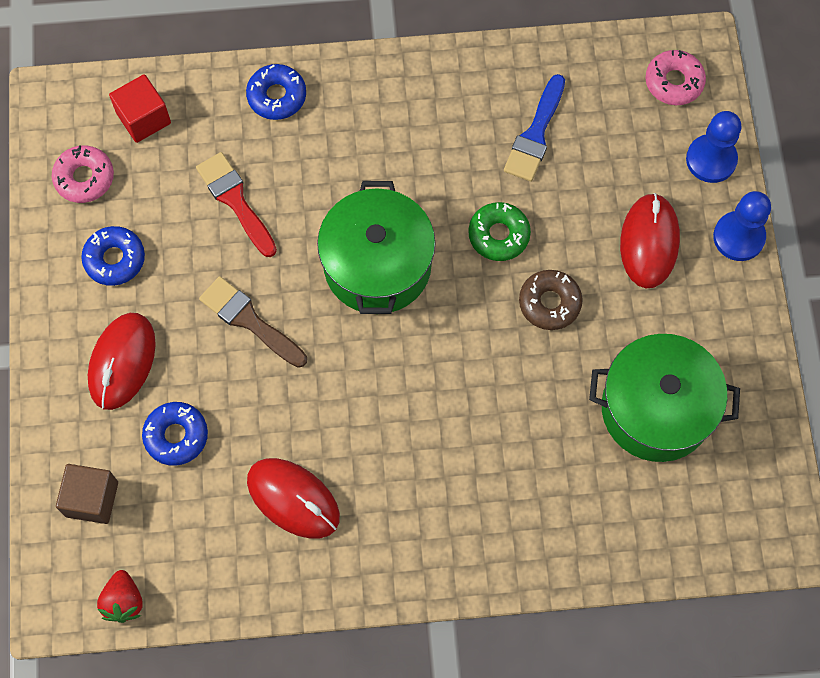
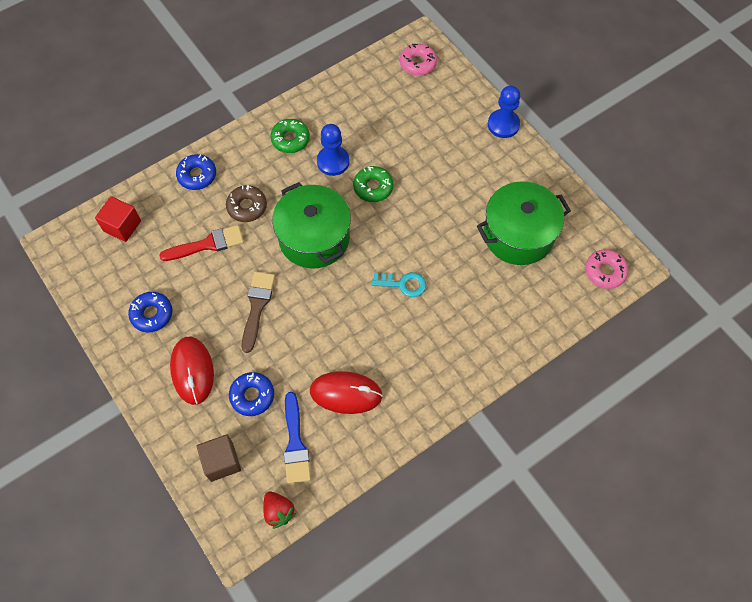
camera: 30 degrees left, 5 degrees down
(84, 178) = (104, 277): pink donut -> pink donut (605, 272)
(235, 201) = (207, 244): red brush -> red brush turned 135 degrees clockwise
(249, 320) = (257, 307): brown brush -> brown brush turned 90 degrees clockwise
(428, 107) = (290, 139): none -> green donut
(456, 393) = (403, 284): none -> turquoise key
(535, 134) = (360, 125): blue brush -> blue brush (295, 443)
(549, 303) = (424, 209): brown donut -> brown donut (247, 207)
(649, 242) = (458, 150): red mouse -> none
(711, 160) = (463, 93): blue pawn -> blue pawn (333, 161)

